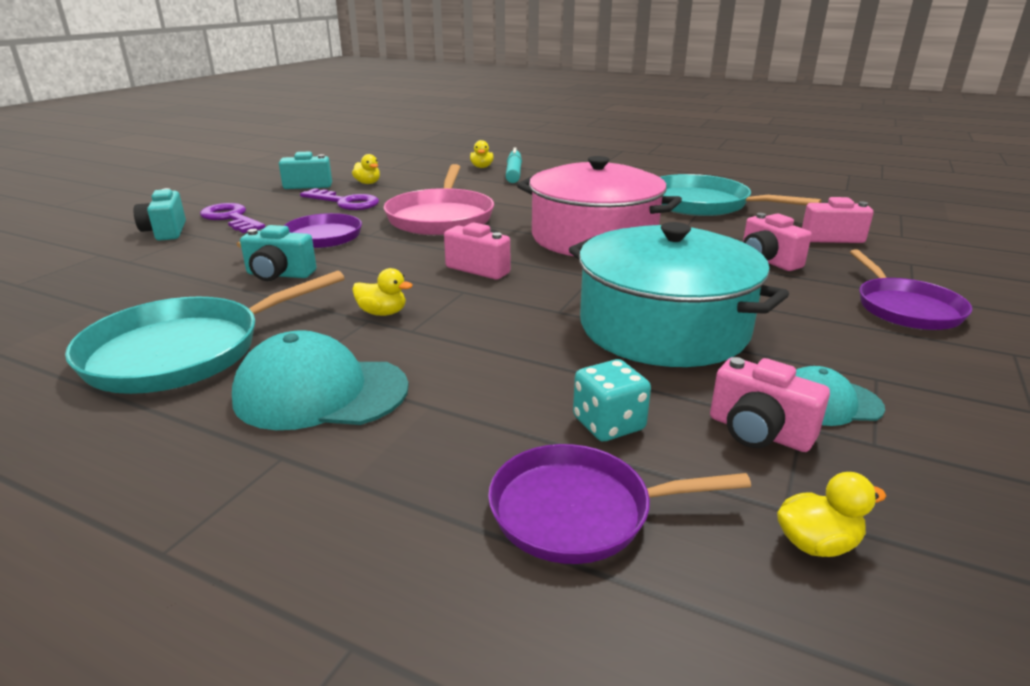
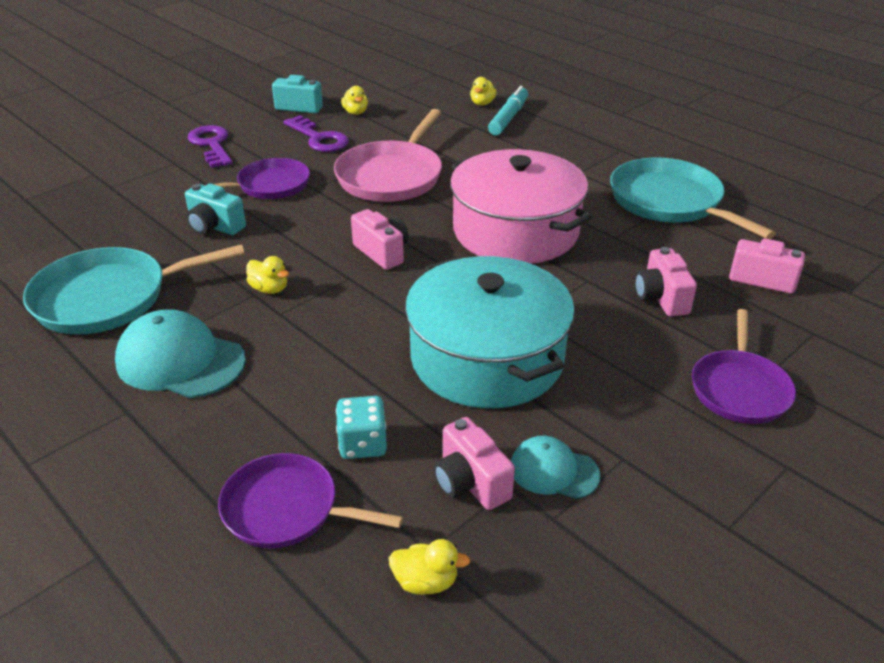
camera: 20 degrees right, 10 degrees up
(166, 232) = (153, 154): turquoise camera -> none

